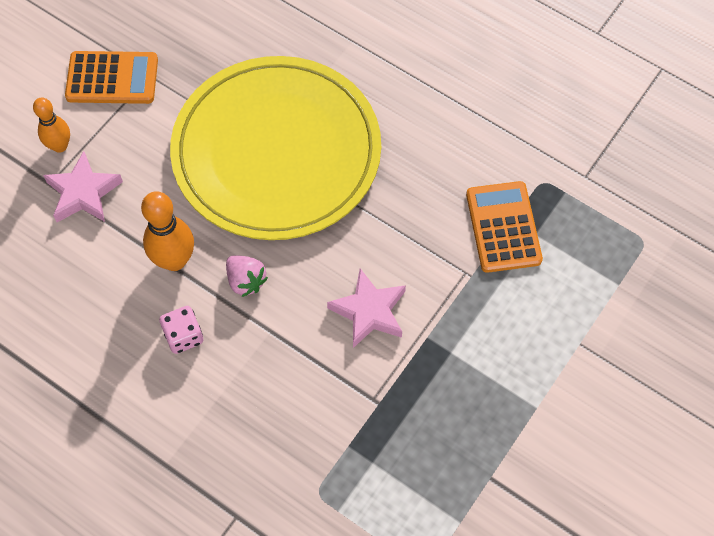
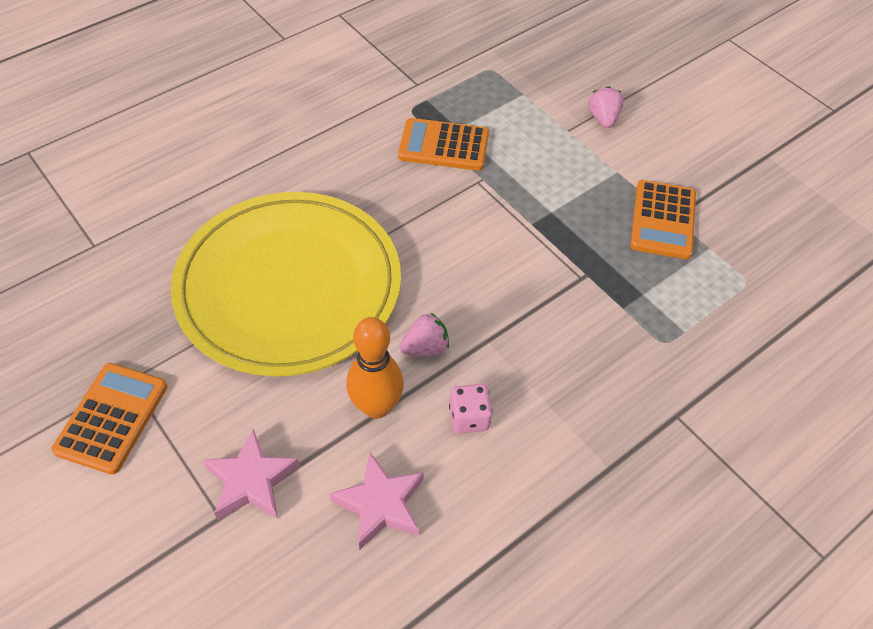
camera: 75 degrees left, 10 degrees down
(60, 146) = (174, 494): orange bowling pin -> none
(369, 312) = (493, 258): pink star -> pink star (380, 504)
(481, 467) = (663, 220): none -> orange calculator
(616, 377) = (603, 118): none -> pink strawberry

